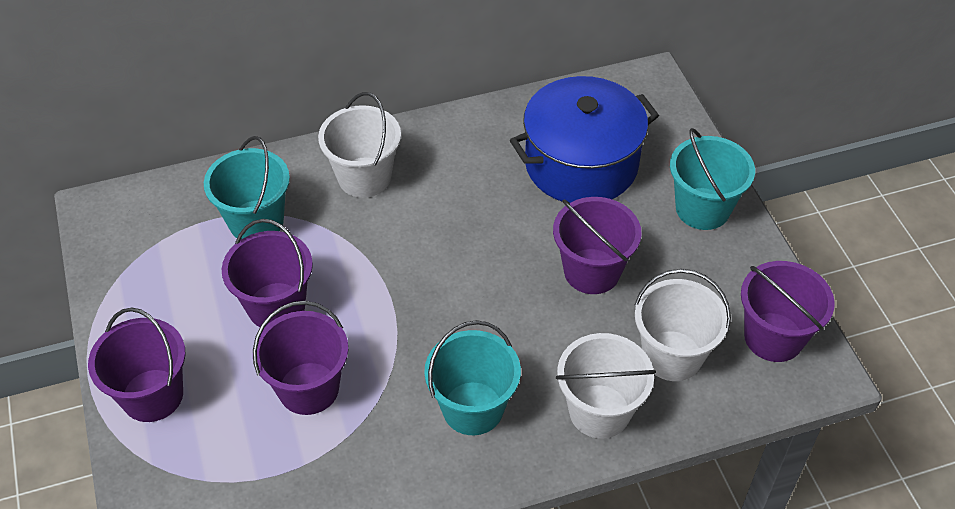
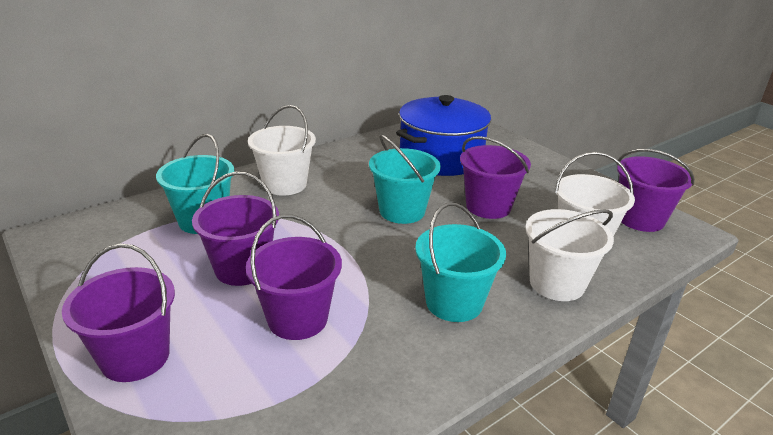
camera: 20 degrees left, 20 degrees down
(702, 209) = (537, 166): turquoise bucket -> turquoise bucket (402, 211)

